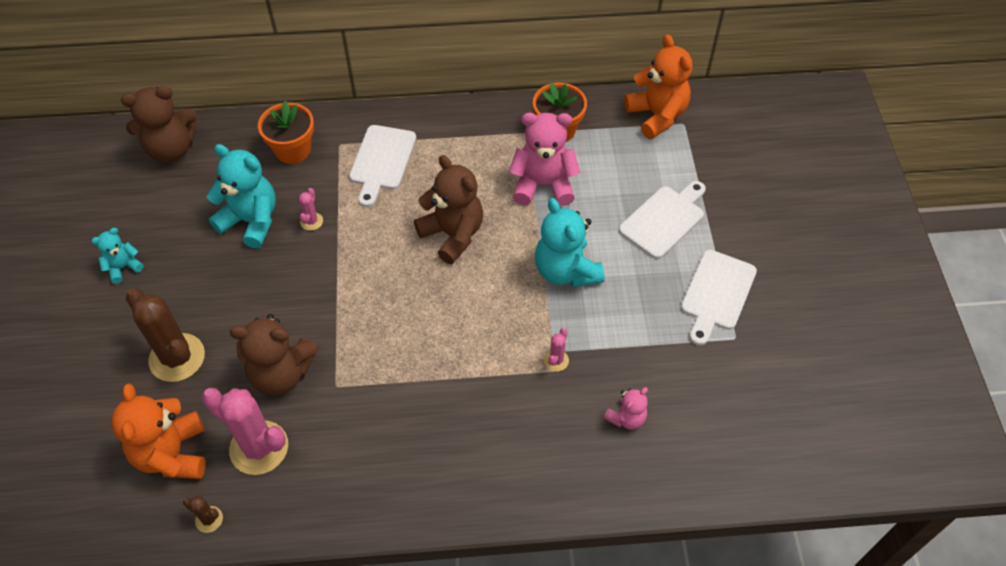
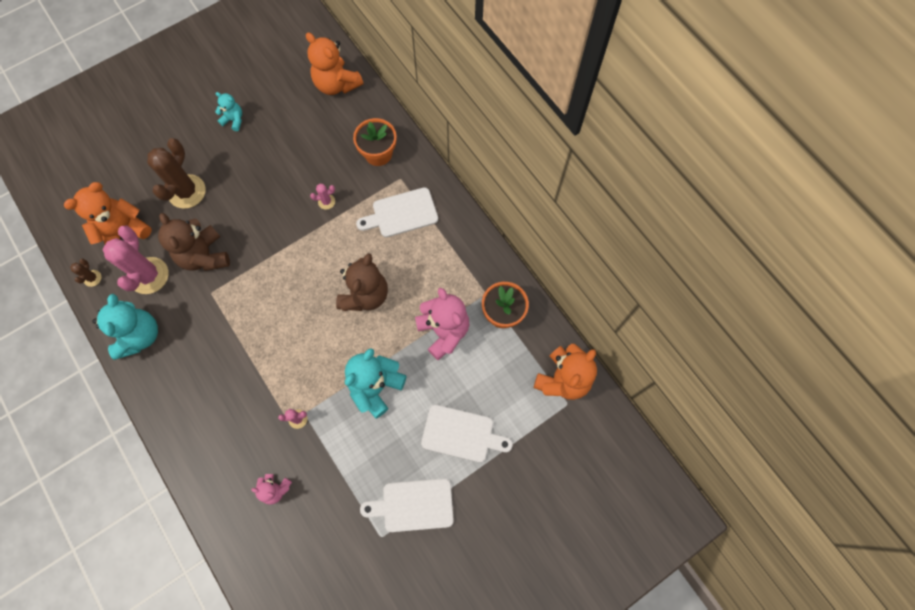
camera: 60 degrees right, 15 degrees up
(171, 149) = (336, 84): brown teddy bear -> orange teddy bear
(251, 221) = (307, 166): turquoise teddy bear -> turquoise teddy bear (139, 336)

